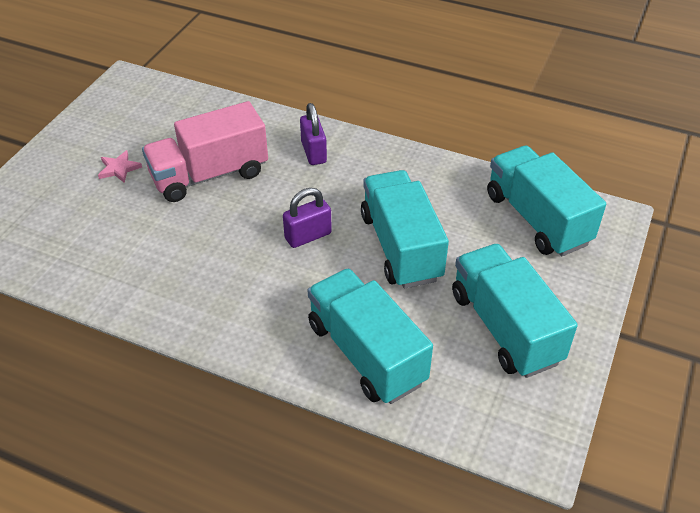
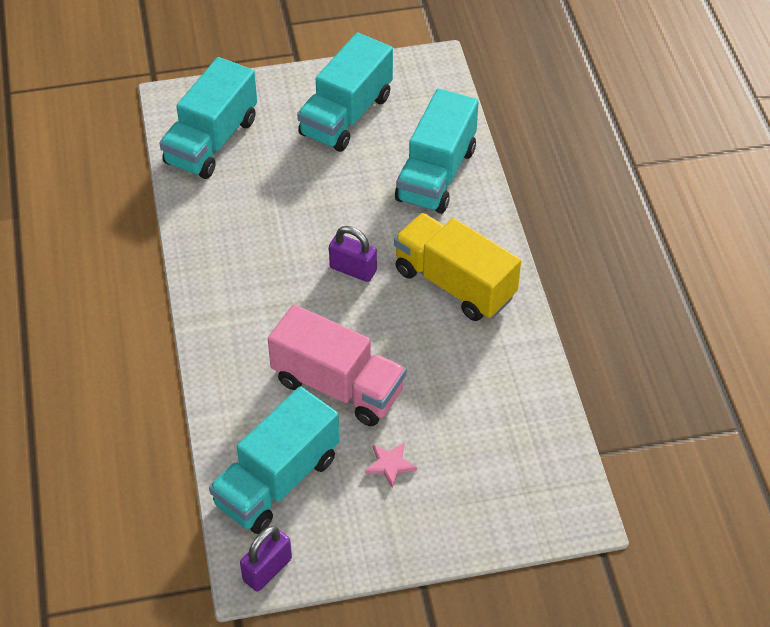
camera: 125 degrees left, 5 degrees up
(228, 291) = (454, 283): none -> yellow truck
(314, 152) = (242, 327): purple padlock -> purple padlock (267, 569)
(401, 247) = (314, 206): turquoise truck -> turquoise truck (277, 481)

